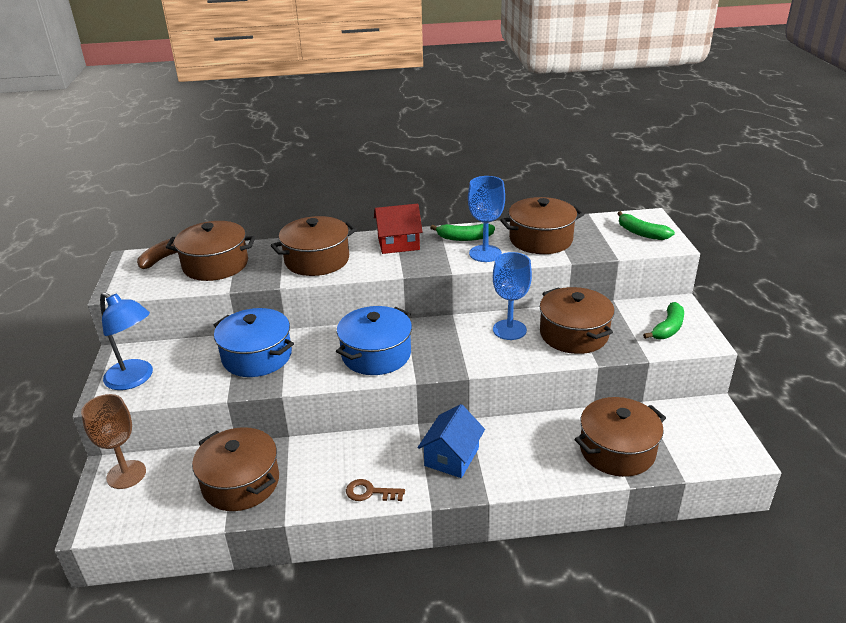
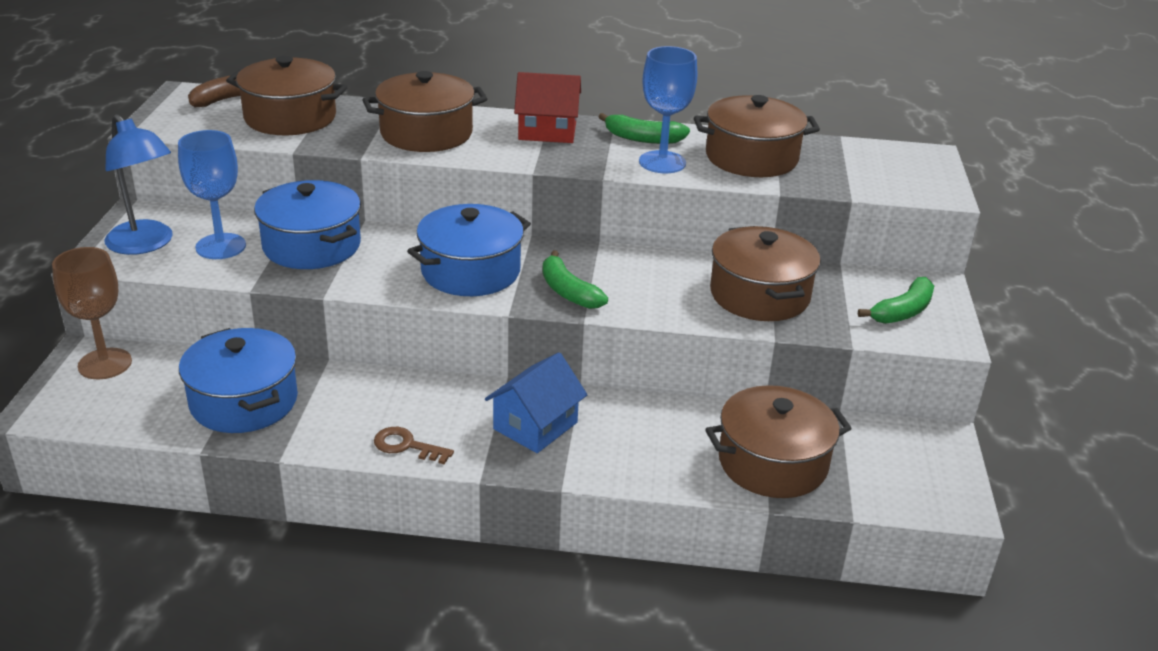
camera: 10 degrees right, 0 degrees up
(241, 483) = (244, 401): brown pot -> blue pot
(509, 330) = (670, 274): blue goblet -> blue goblet (220, 246)
(641, 233) = (905, 173): green banana -> green banana (568, 291)

